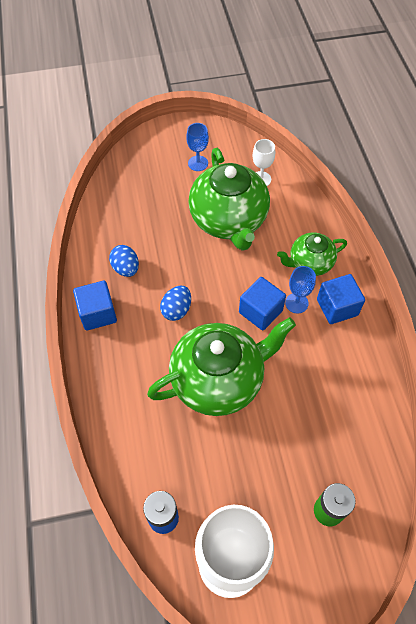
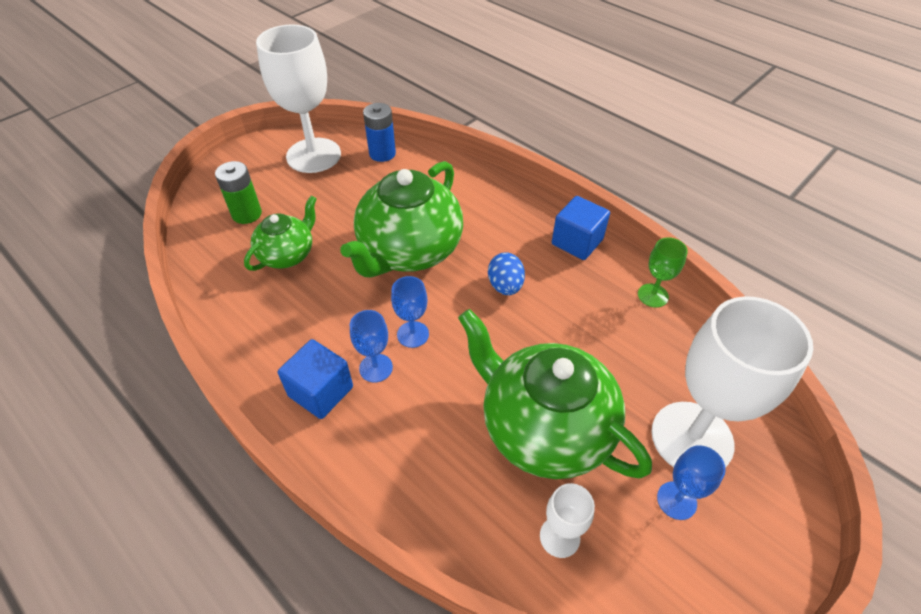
camera: 145 degrees right, 10 degrees down
(96, 250) = (653, 295): none -> green goblet
(126, 268) = (600, 295): blue egg -> none
(163, 178) = (692, 438): none -> white goblet
(260, 311) = (413, 334): blue cube -> blue goblet
(310, 263) = (390, 432): green teapot -> green teapot (287, 255)

